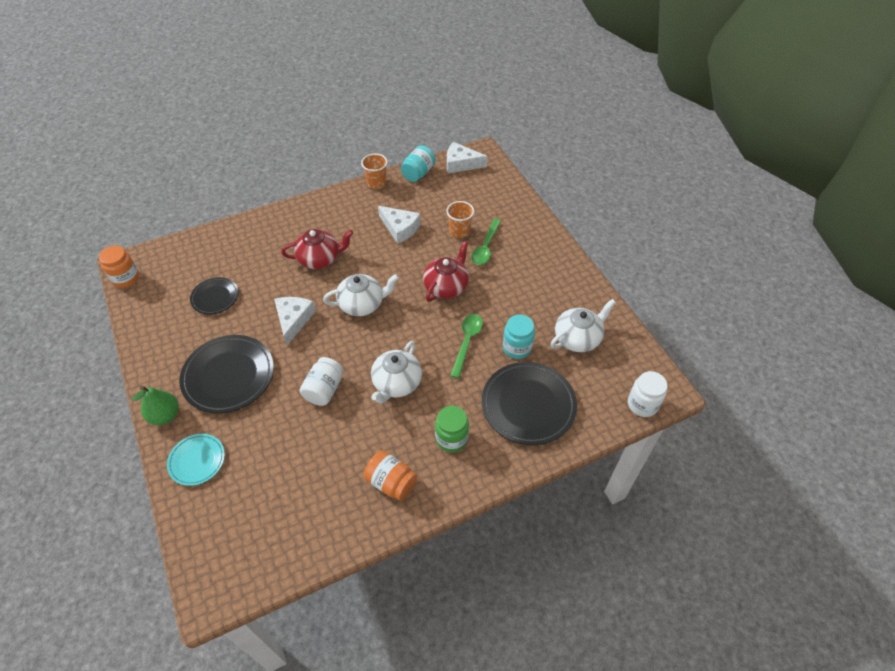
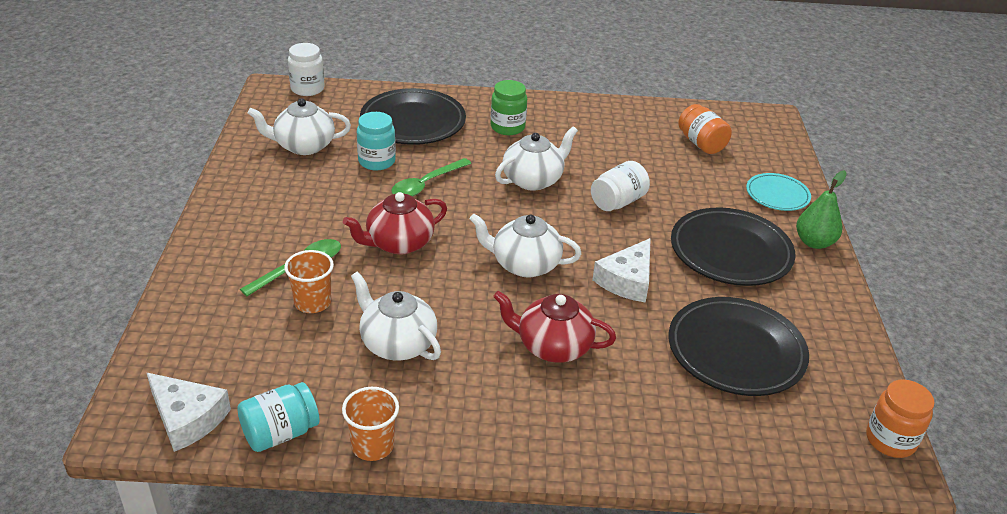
camera: 155 degrees left, 15 degrees down
(215, 297) = (736, 351): black plate -> black plate, size x1.77
(391, 482) = (584, 122): orange jar -> orange jar (701, 143)
(400, 228) = (397, 343): white cheese -> white teapot

